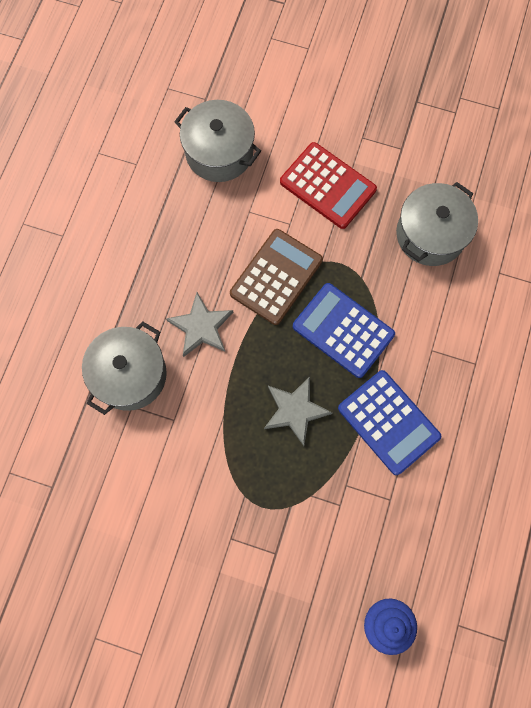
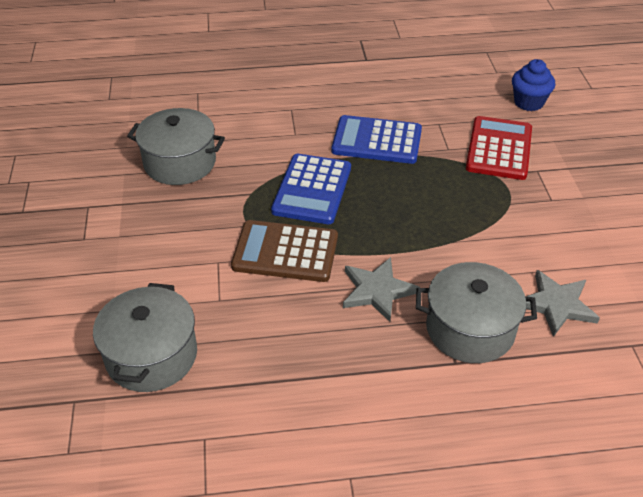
camera: 115 degrees left, 30 degrees down
(295, 410) = (410, 196): grey star -> grey star (556, 304)
(327, 186) = (157, 247): red calculator -> red calculator (499, 149)
(388, 422) = (377, 141): blue calculator -> blue calculator turned 105 degrees counterclockwise

